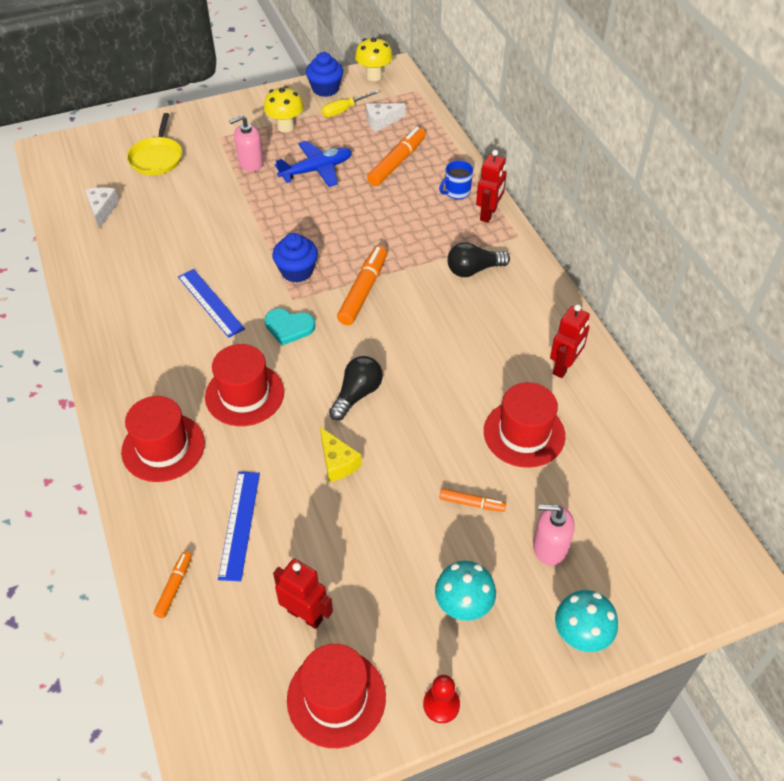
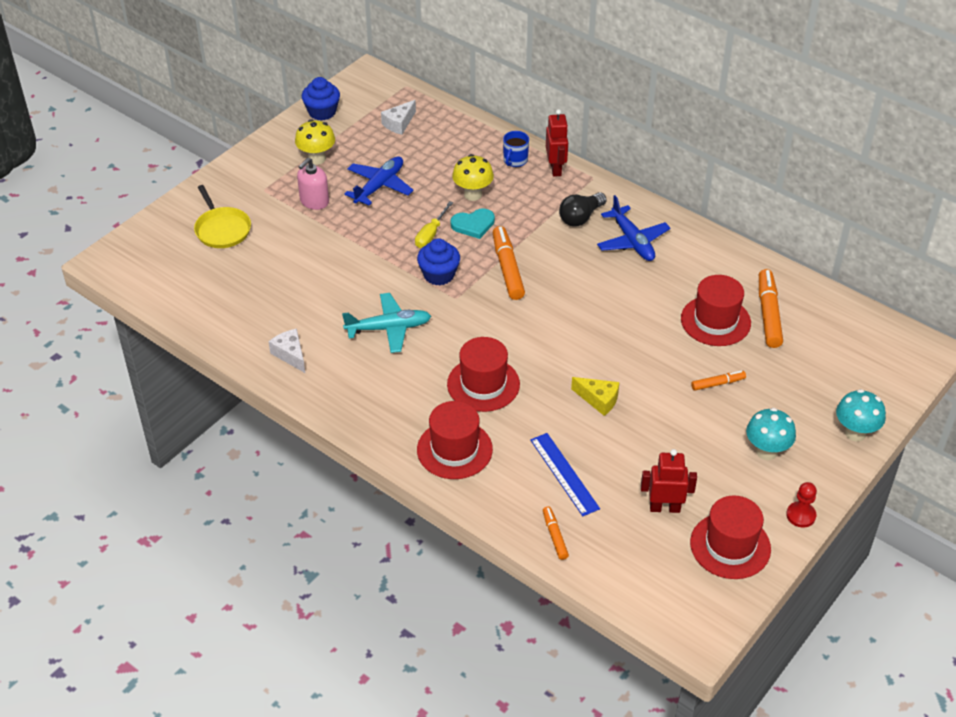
camera: 30 degrees left, 5 degrees down
(102, 210) = (216, 293): white cheese -> white cheese (290, 355)
(211, 302) = (389, 328): blue ruler -> turquoise plane
(289, 327) = (472, 320): turquoise heart -> turquoise heart (473, 225)
(344, 110) = (357, 125): yellow screwdriver -> yellow screwdriver (431, 234)
(357, 394) = (571, 347): black light bulb -> none
(374, 76) = (356, 85): yellow mushroom -> yellow mushroom (473, 194)
(397, 162) = (444, 154): orange marker -> orange marker (768, 314)
(505, 314) = (632, 241): none -> blue plane
(549, 547) = (792, 387): pink soap dispenser -> none
(564, 367) = (706, 262): red robot -> none

